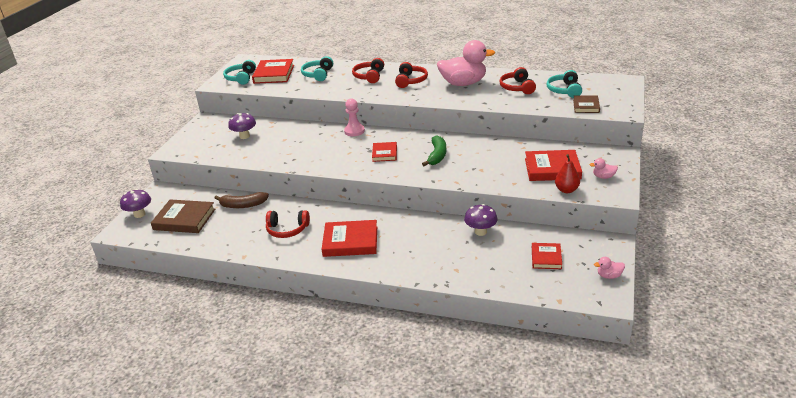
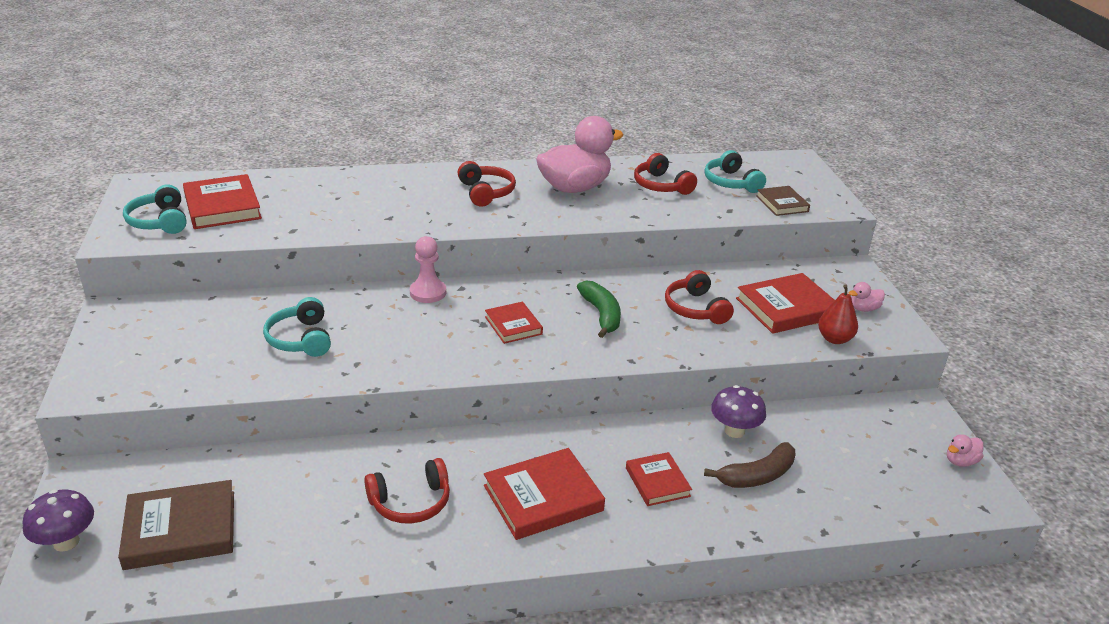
camera: 30 degrees left, 0 degrees up
(243, 205) = (286, 472): brown banana -> brown banana (757, 476)
(244, 136) = (223, 334): purple mushroom -> none
(318, 74) = (310, 198): turquoise headphones -> turquoise headphones (301, 339)
(369, 76) = (408, 192): red headphones -> red headphones (695, 309)
(546, 258) = (859, 453): red book -> red book (657, 482)

